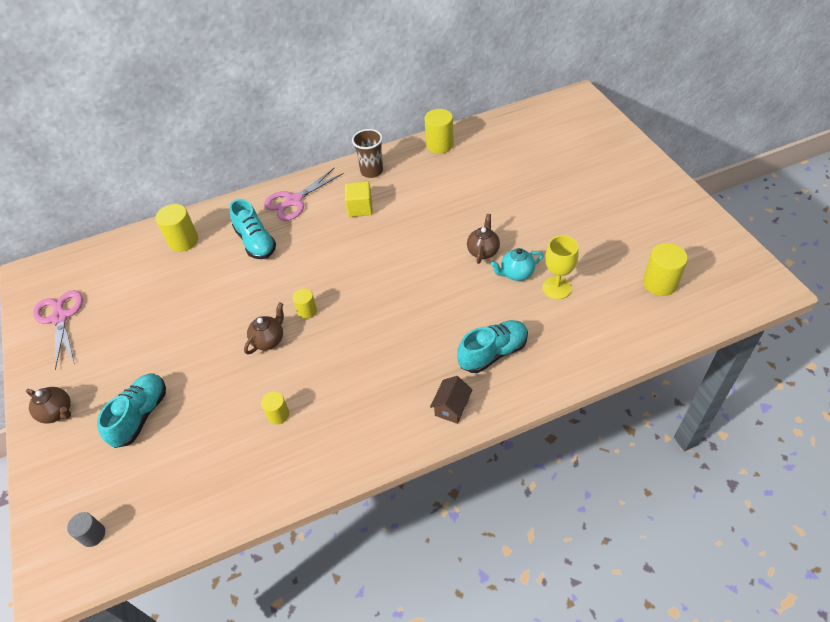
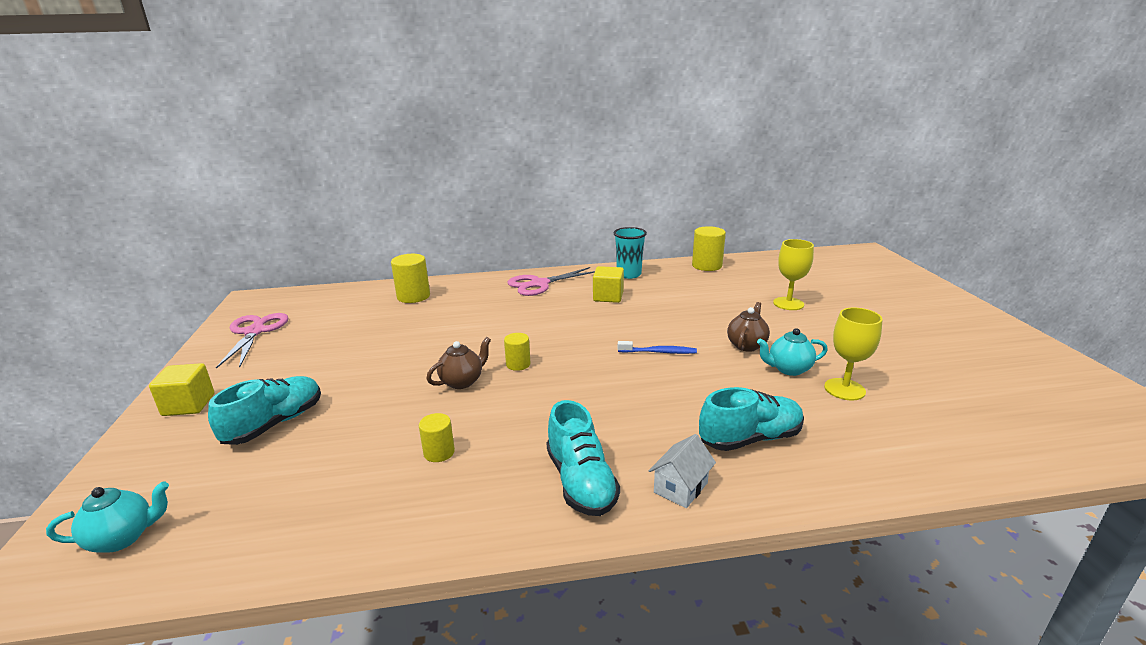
camera: 10 degrees right, 25 degrees down
(57, 412) = (188, 405): brown teapot -> yellow cube
(93, 535) = (123, 538): grey cylinder -> turquoise teapot
(256, 242) = (486, 306): turquoise shoe -> turquoise shoe (581, 482)
(371, 171) = (629, 274): brown cup -> turquoise cup
(415, 273) = (659, 352): none -> blue toothbrush
(451, 407) = (680, 487): brown house -> white house
(513, 189) = (788, 304): none -> yellow goblet
(659, 283) = (998, 406): yellow cylinder -> none

